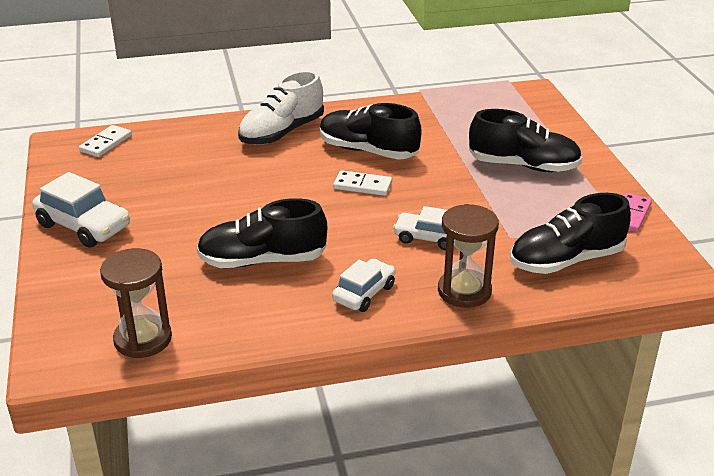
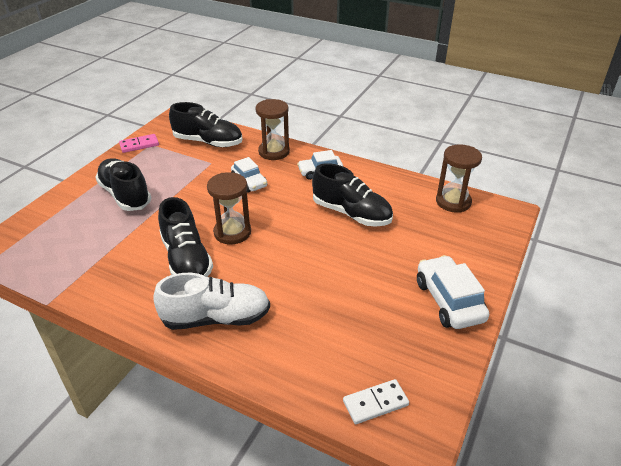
camera: 140 degrees left, 5 degrees up
(362, 185) = (232, 232): white domino -> brown hourglass

